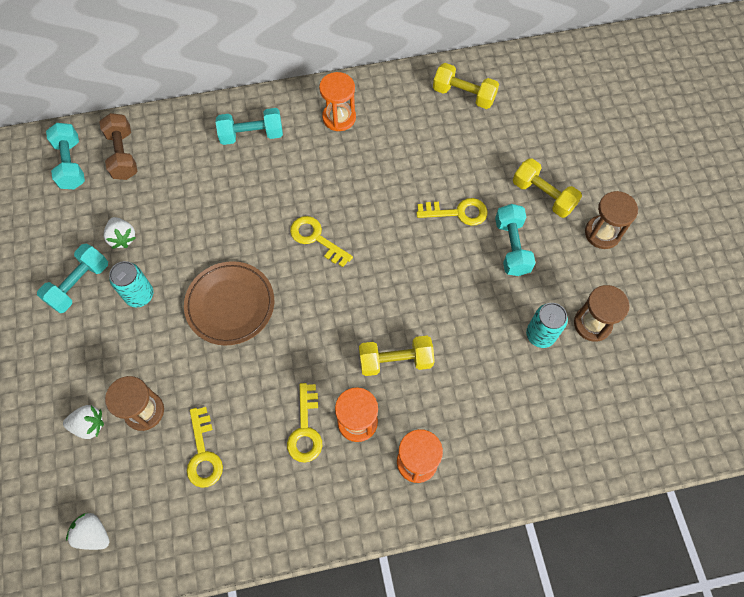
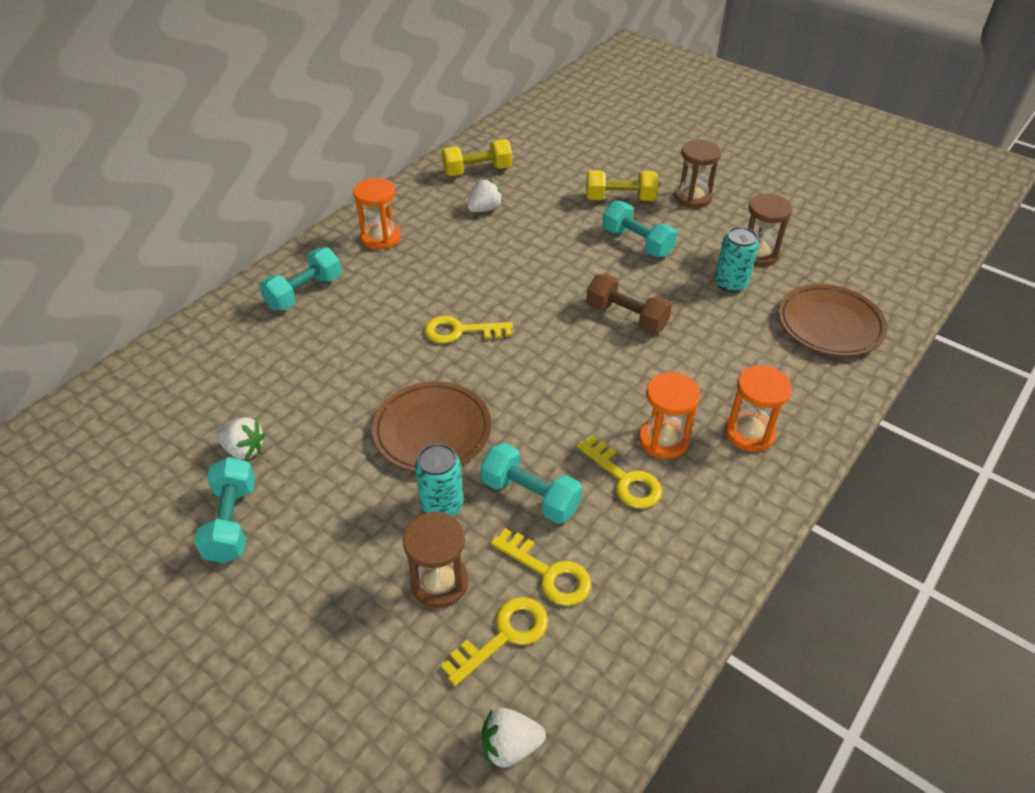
camera: 40 degrees left, 20 degrees down
(71, 164) = (107, 424): turquoise dumbbell -> turquoise dumbbell (530, 495)
(89, 425) = (387, 643): white strawberry -> white strawberry (485, 209)
(123, 155) = (168, 382): brown dumbbell -> brown dumbbell (626, 317)
(139, 295) = (319, 485): turquoise can -> turquoise can (442, 505)
(395, 361) = (640, 373): yellow dumbbell -> none
(458, 212) = (566, 245): yellow key -> yellow key (504, 635)
(573, 425) = (829, 325): none -> brown plate

